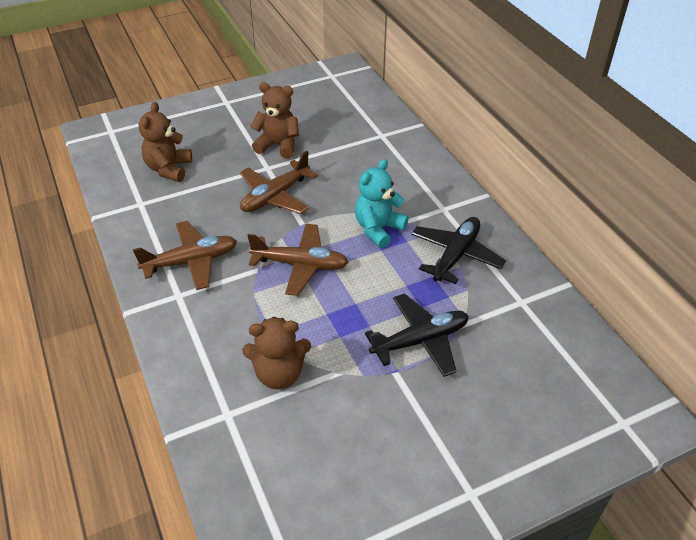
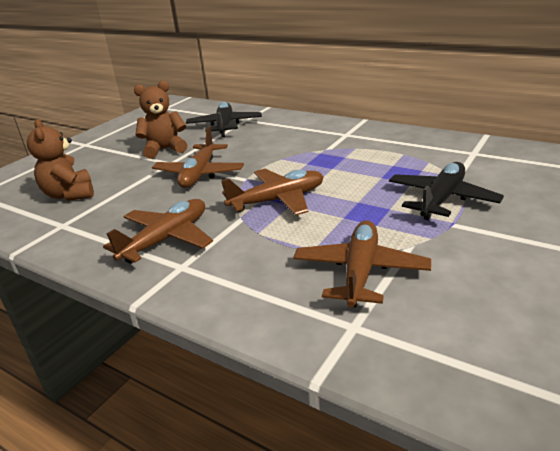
camera: 30 degrees left, 15 degrees down
(279, 374) = (360, 272): brown teddy bear -> brown plane
(378, 229) = (313, 159): turquoise teddy bear -> none
(456, 255) = (392, 150): black plane -> black plane (224, 126)

